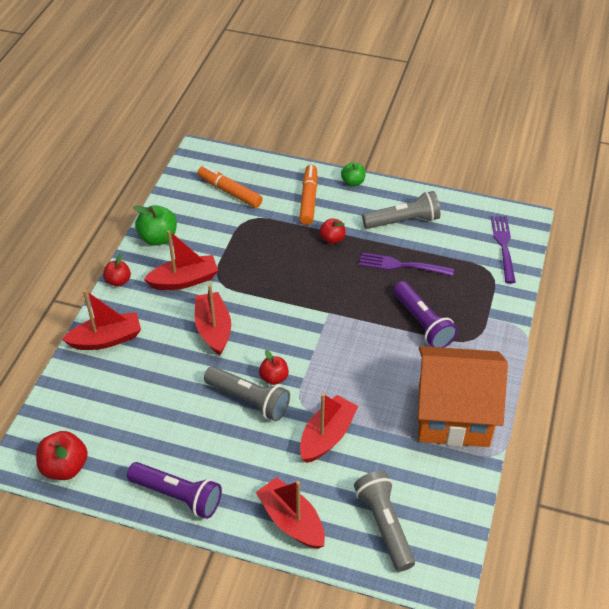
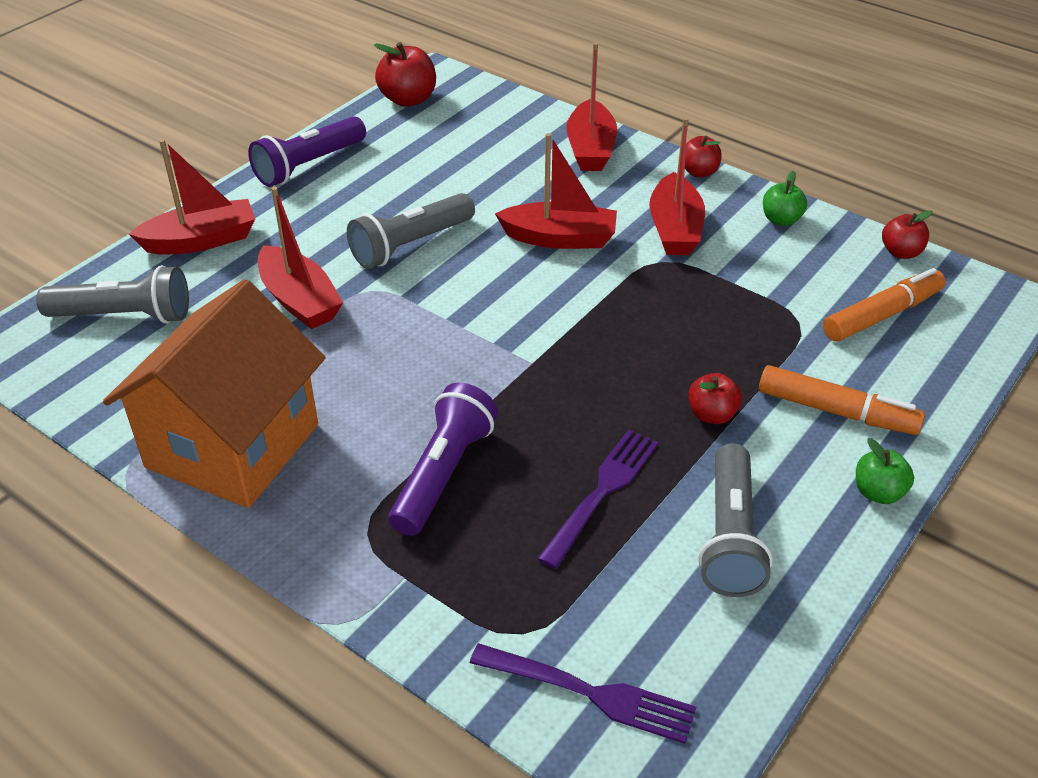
camera: 110 degrees right, 5 degrees down
(158, 238) = (781, 220): green apple -> green apple, size x0.63
(274, 378) = (434, 275): red apple -> red apple (901, 252)
(422, 323) = (443, 473): purple flashlight -> purple flashlight turned 120 degrees clockwise

